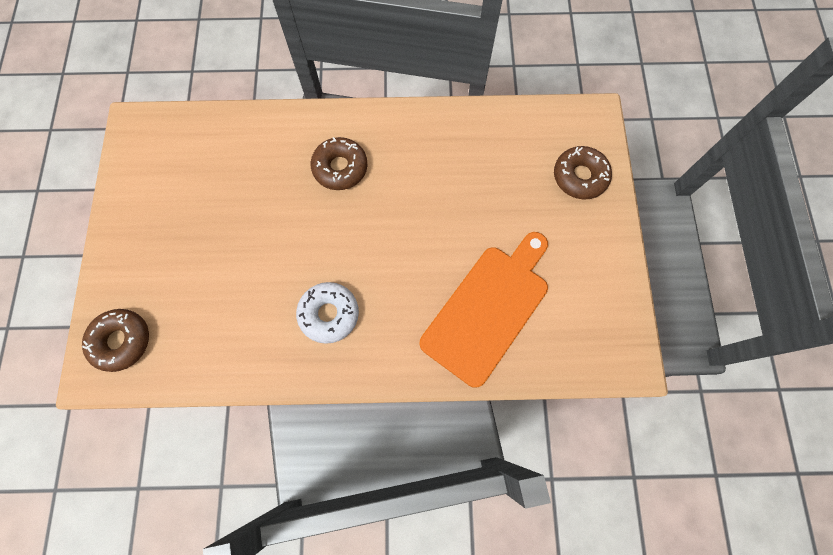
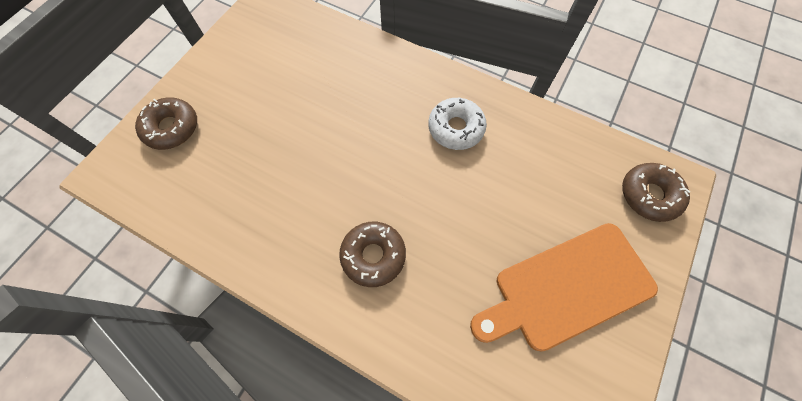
camera: 150 degrees left, 5 degrees down
(488, 309) = (330, 72): orange cutting board -> orange cutting board (567, 288)

